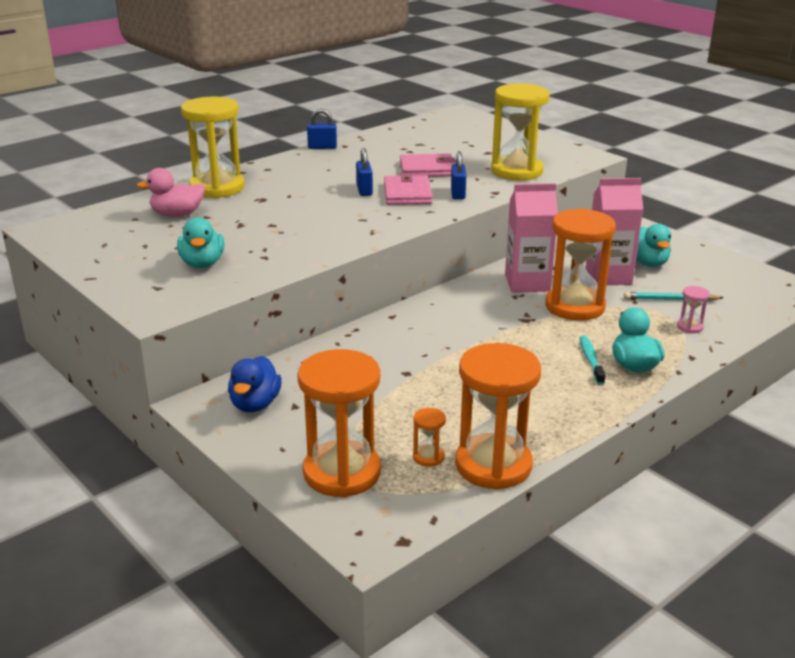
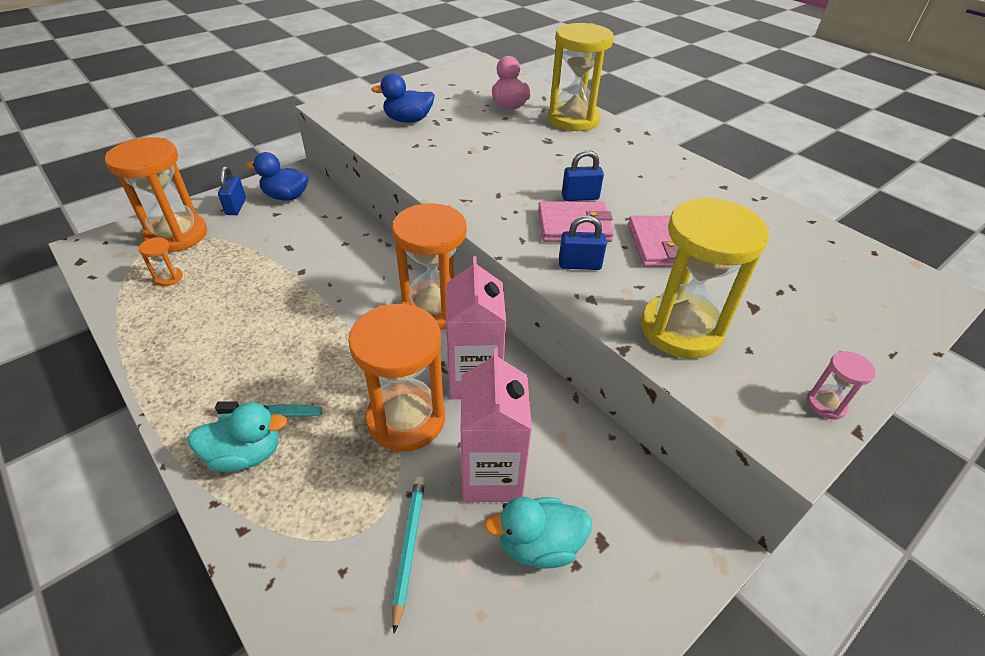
camera: 90 degrees right, 15 degrees up
(202, 264) = (408, 120): turquoise duck -> blue duck
(322, 147) = (710, 172): blue padlock -> blue padlock (236, 207)
(493, 465) = (134, 314): orange hourglass -> orange hourglass (434, 308)
(690, 327) = (322, 552): pink hourglass -> pink hourglass (826, 404)

